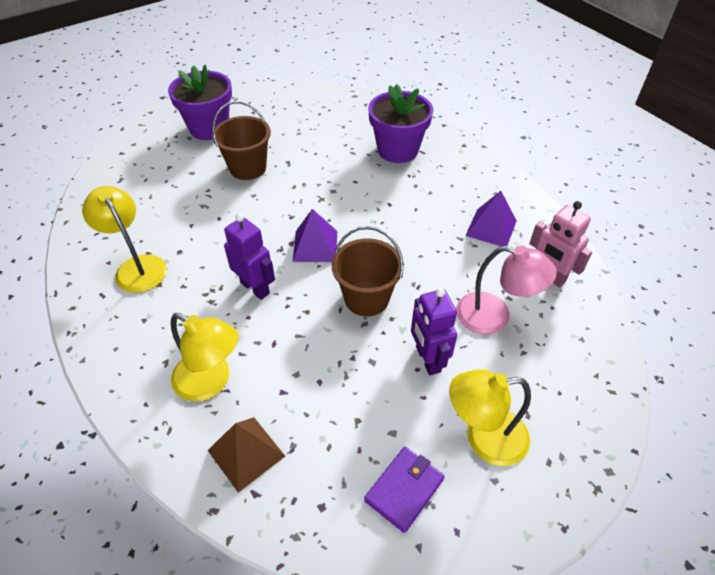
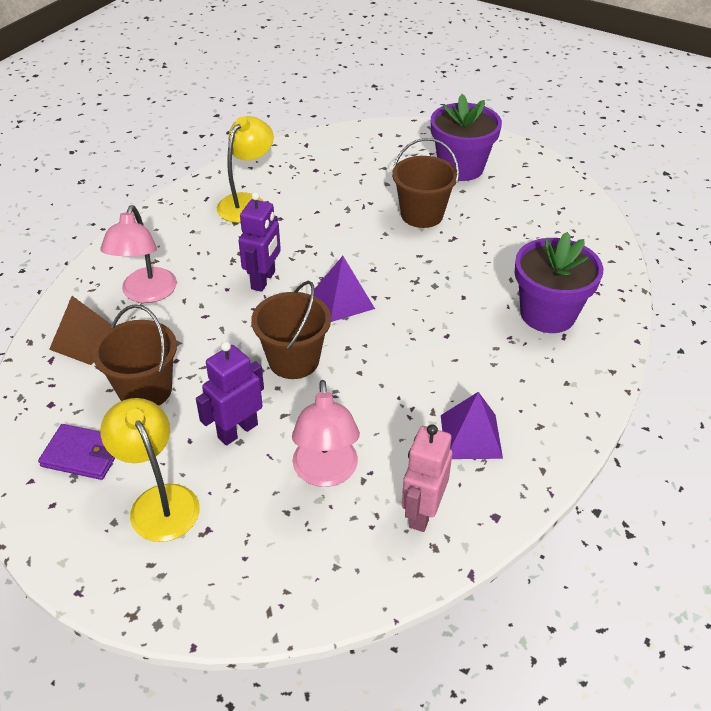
camera: 65 degrees right, 5 degrees down
(211, 382) = (146, 294): yellow lamp -> pink lamp
(345, 416) = (145, 390): none -> brown bucket

